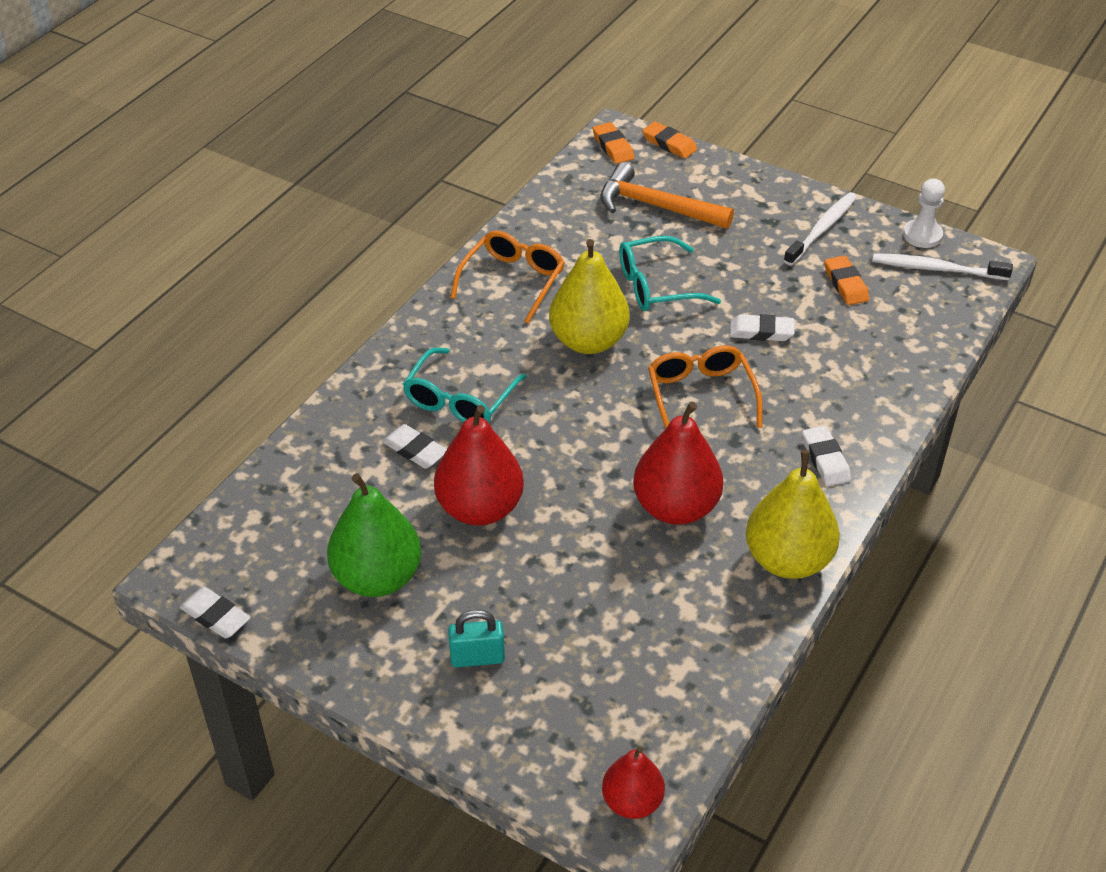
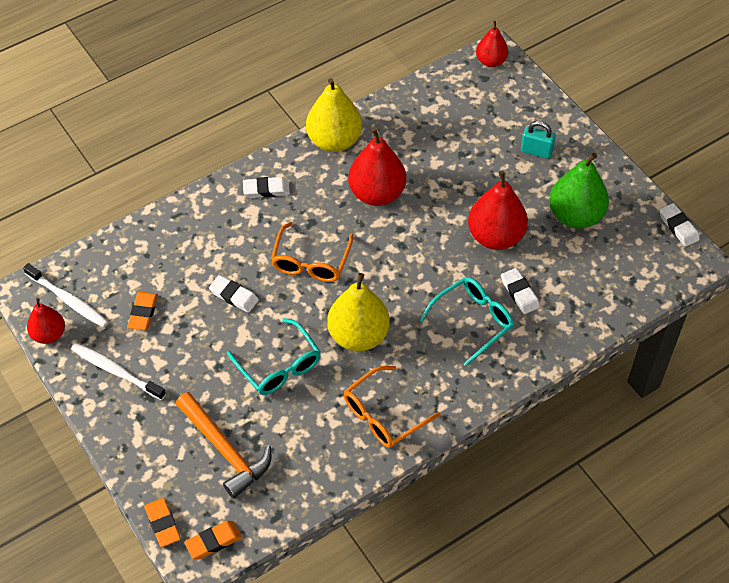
camera: 155 degrees left, 10 degrees up
(613, 147) = (213, 541): orange eraser -> orange eraser turned 60 degrees clockwise
(656, 286) = (279, 366): turquoise glasses -> turquoise glasses turned 45 degrees clockwise
(822, 229) = (116, 371): white toothbrush -> white toothbrush turned 60 degrees clockwise
(825, 459) = (266, 189): white eraser -> white eraser turned 75 degrees clockwise
(922, 235) = (49, 334): white pawn -> red pear

